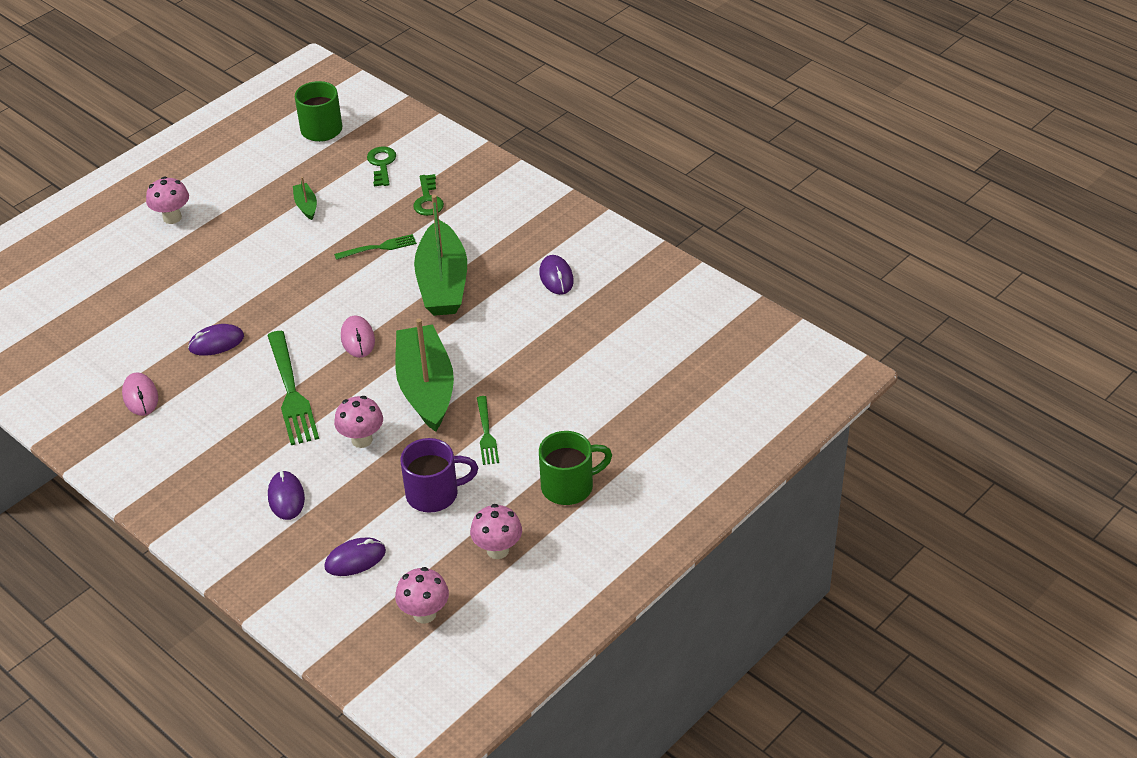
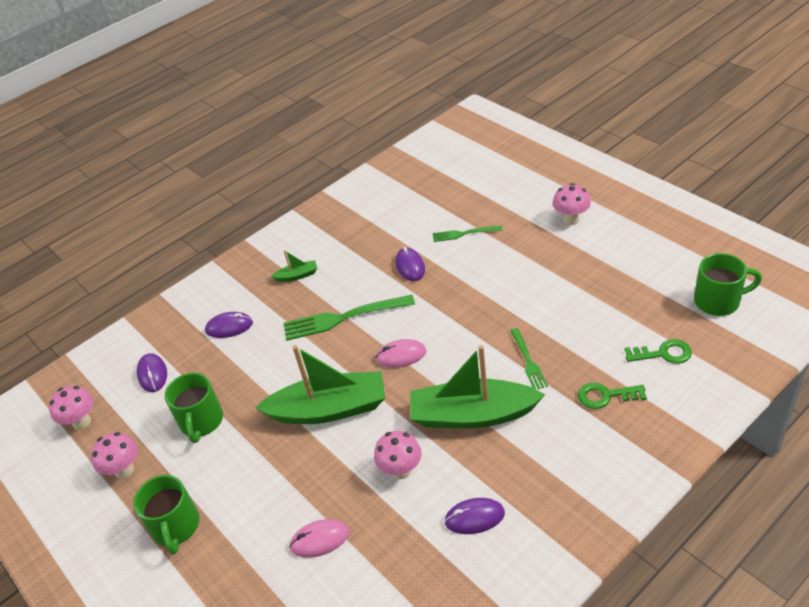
camera: 100 degrees right, 0 degrees up
(140, 396) = (357, 233): pink mouse -> pink mouse (320, 540)
(306, 206) = (591, 302): green boat -> green boat (297, 275)
(362, 440) = (277, 368): pink mushroom -> pink mushroom (401, 470)
(434, 494) = (201, 422): purple mug -> green mug
(486, 433) = (261, 458): green fork -> green fork (464, 234)

